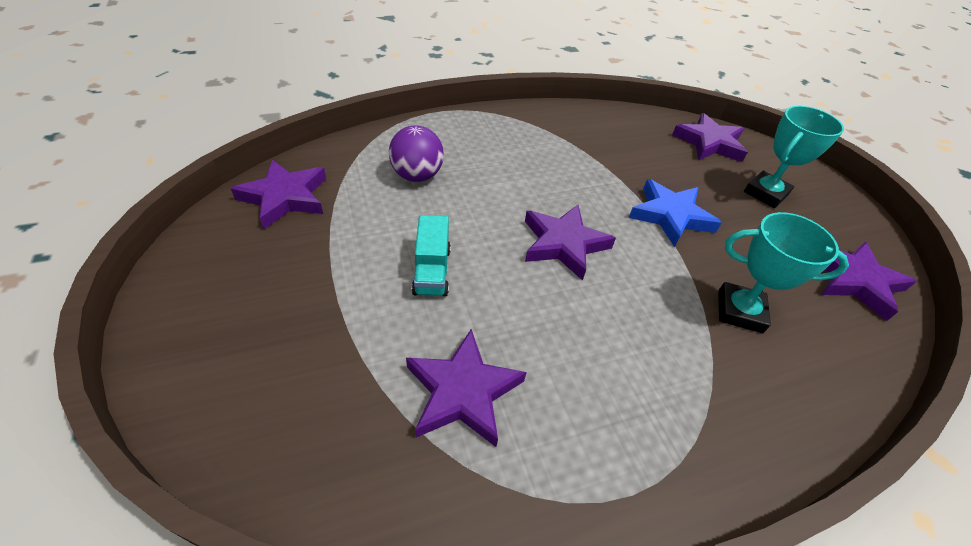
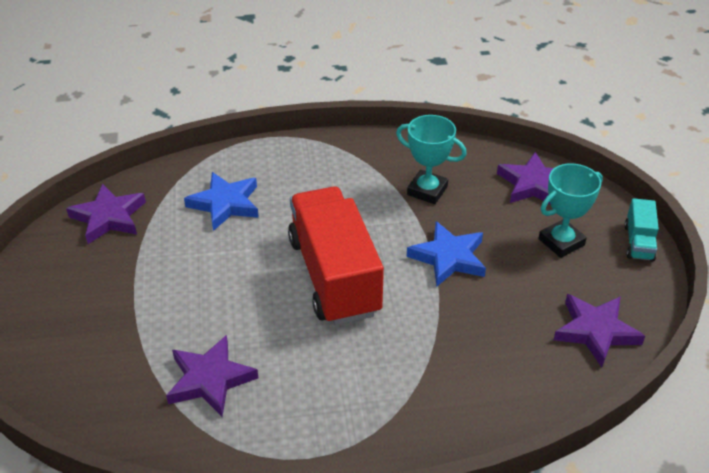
camera: 15 degrees right, 5 degrees down
(417, 176) = (225, 204): purple ball -> blue star
(432, 270) = (213, 289): turquoise truck -> turquoise truck (638, 242)
(563, 244) = (334, 276): purple star -> red truck
(739, 311) = (466, 346): turquoise trophy -> turquoise trophy (427, 191)

